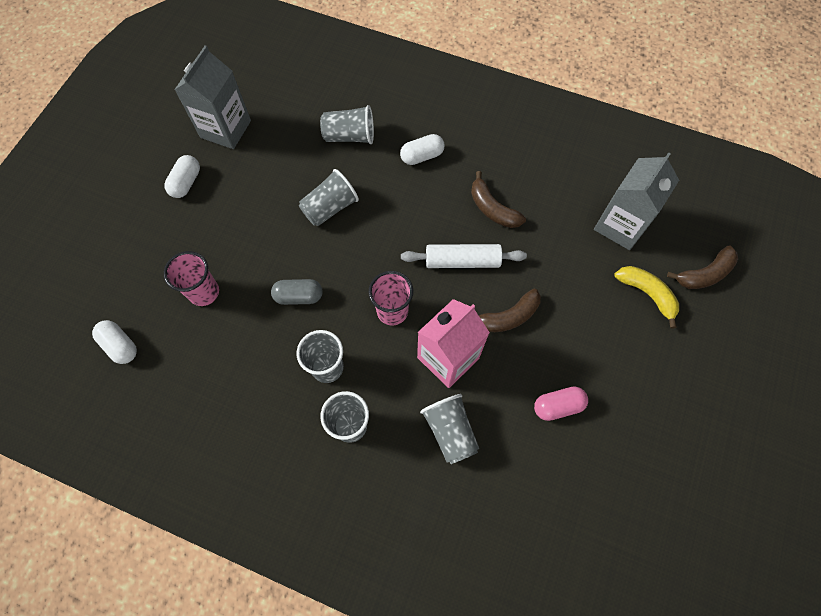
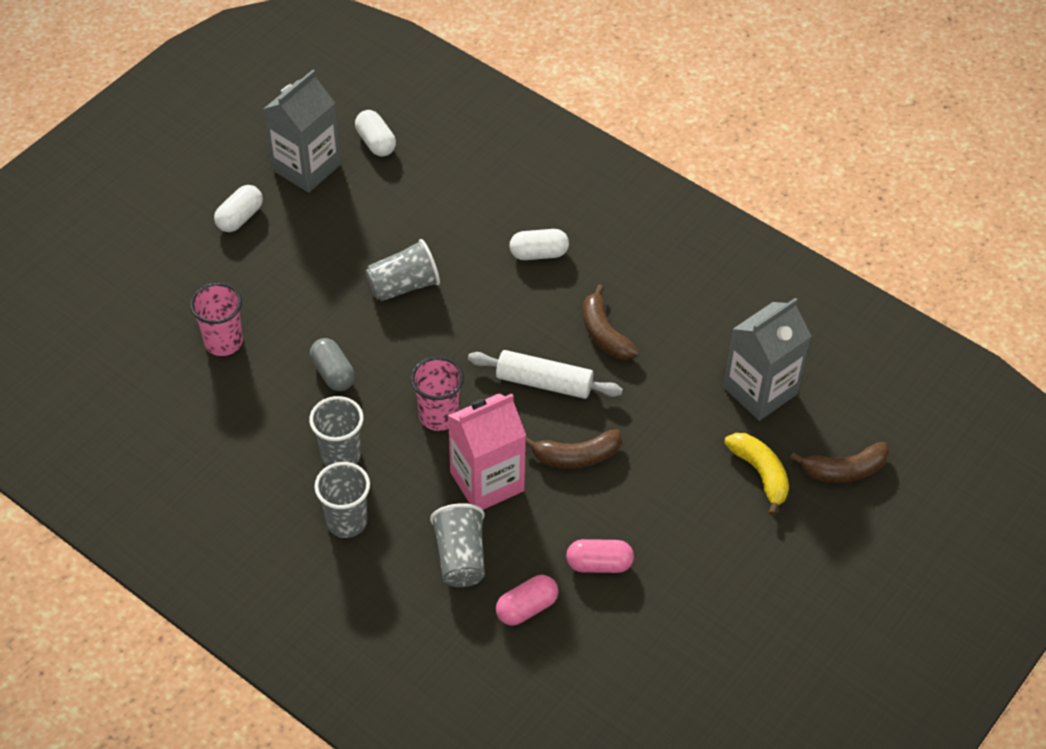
camera: 15 degrees right, 15 degrees down
(120, 345) = (111, 374): white capsule -> white capsule (376, 142)
(299, 296) = (333, 373): grey capsule -> grey capsule turned 45 degrees clockwise
(349, 136) = (456, 210): grey cup -> none
(516, 462) = (527, 608): none -> pink capsule

